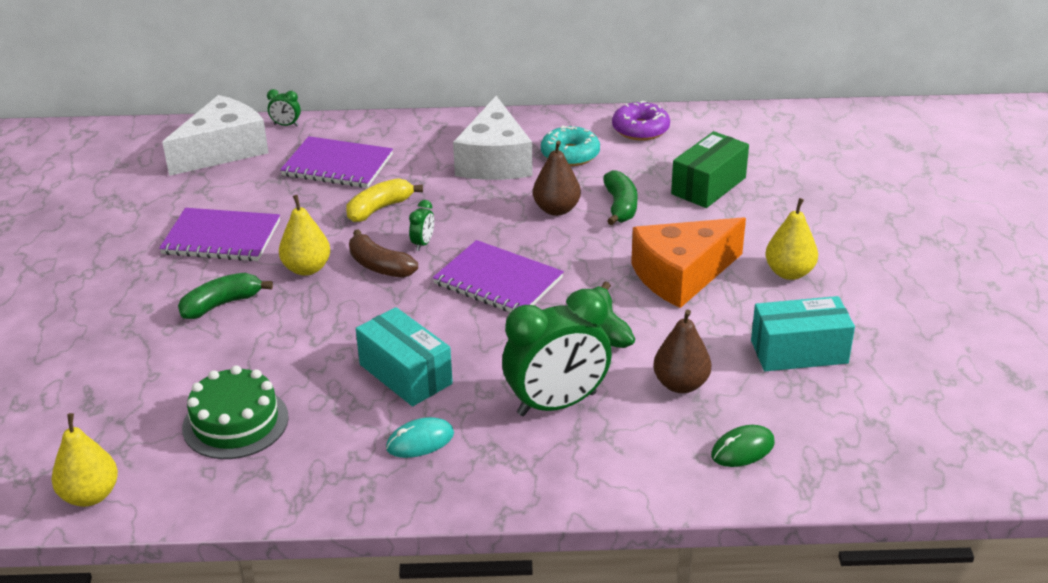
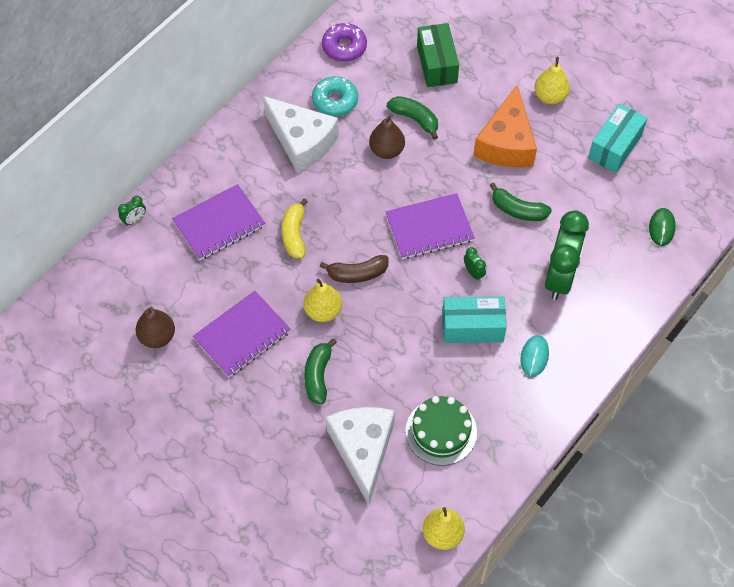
camera: 50 degrees left, 25 degrees up
(223, 150) = (130, 274): white cheese -> white cheese (363, 450)
(423, 243) = (355, 238): green clock -> green clock (473, 273)
(680, 384) = (593, 214): brown pear -> brown pear (157, 337)

